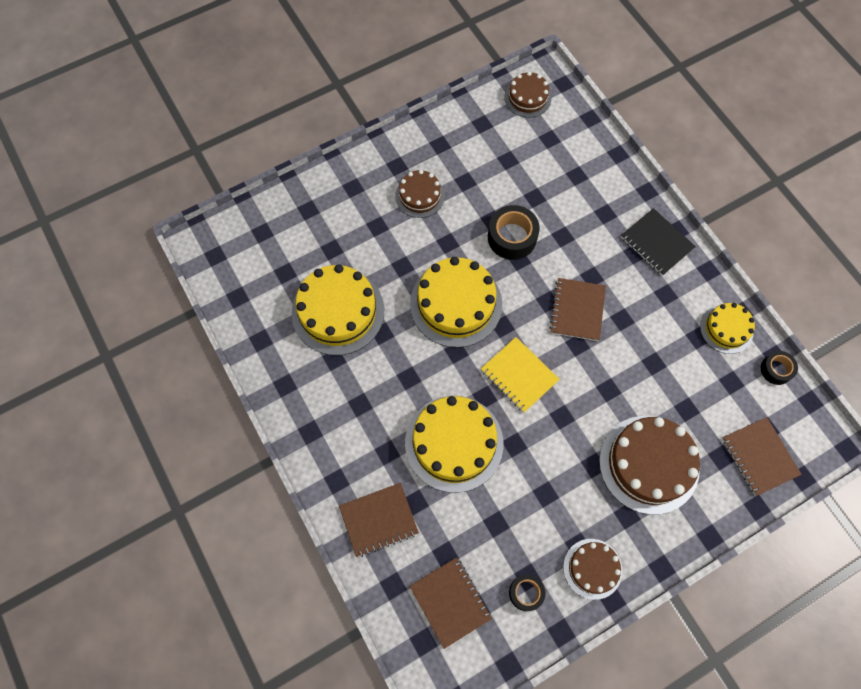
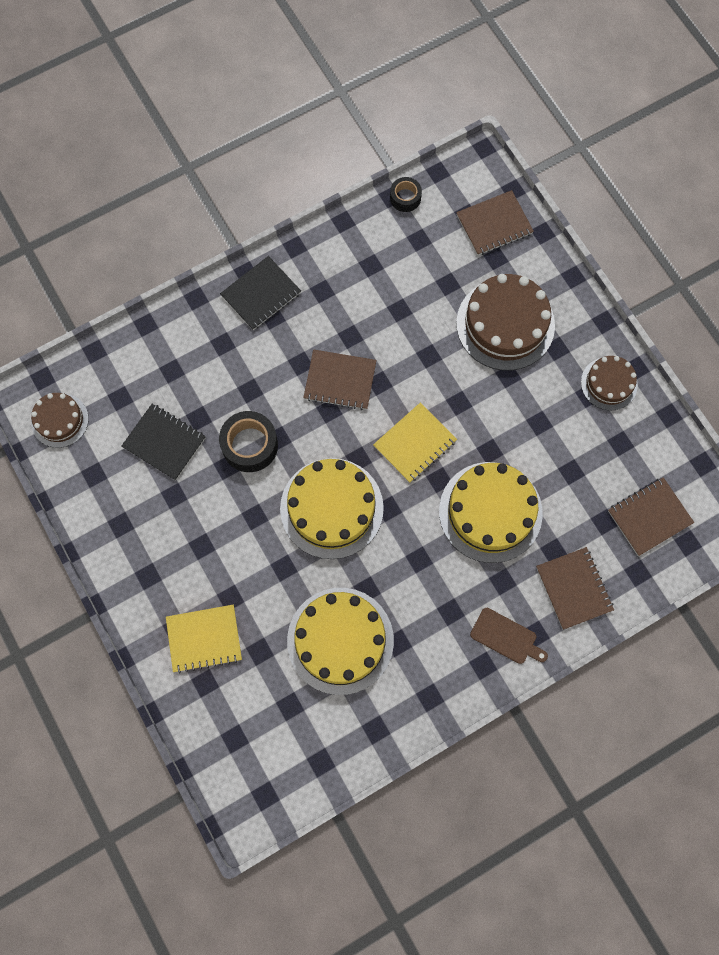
camera: 90 degrees left, 5 degrees up
(335, 453) = (506, 637): none -> brown cutting board
(344, 208) = (204, 639): none -> yellow notebook
(420, 196) = (191, 548): brown cake -> none
(511, 172) = (164, 442): none -> black notebook
(526, 593) = (635, 445): black tape -> none
(726, 329) = (361, 237): yellow cake -> none

